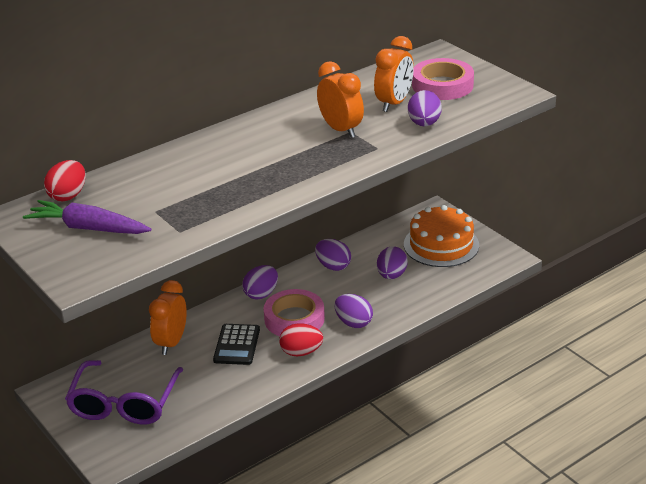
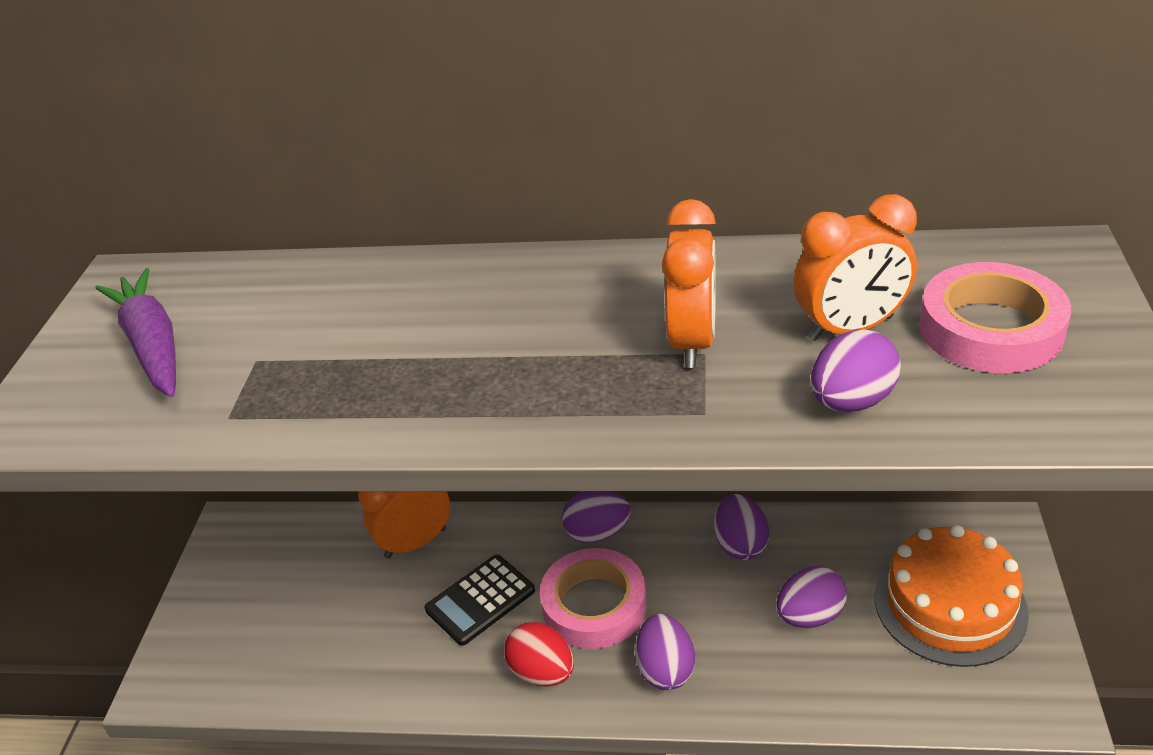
camera: 45 degrees right, 5 degrees up
(68, 196) = (213, 277): red egg -> none
(124, 403) = (270, 603): purple glasses -> none

